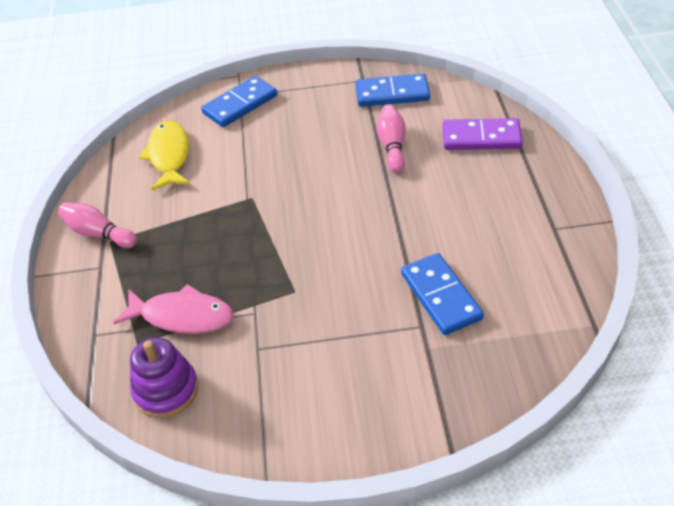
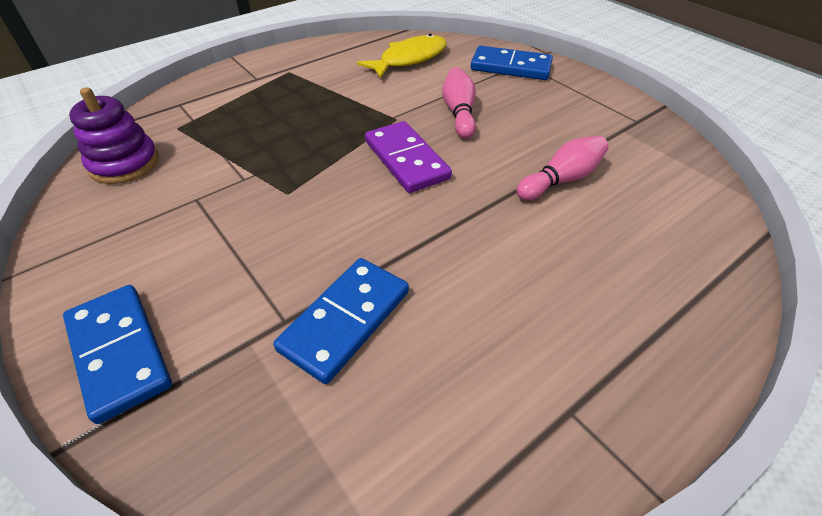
camera: 55 degrees right, 0 degrees up
(98, 233) = (293, 63): pink bowling pin -> pink bowling pin (459, 113)
(182, 316) = (219, 138): pink fish -> none
(392, 94) = (643, 148): blue domino -> blue domino (119, 353)
(481, 137) = (663, 251): purple domino -> purple domino (406, 160)

